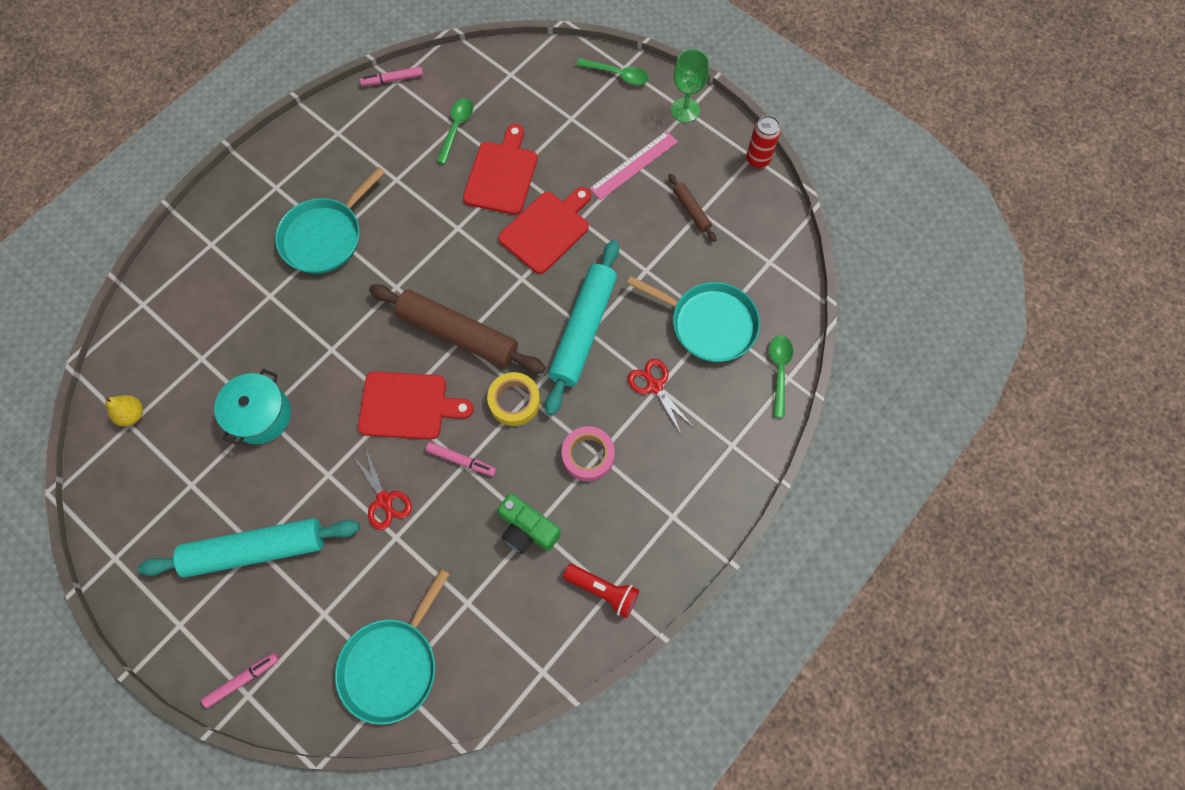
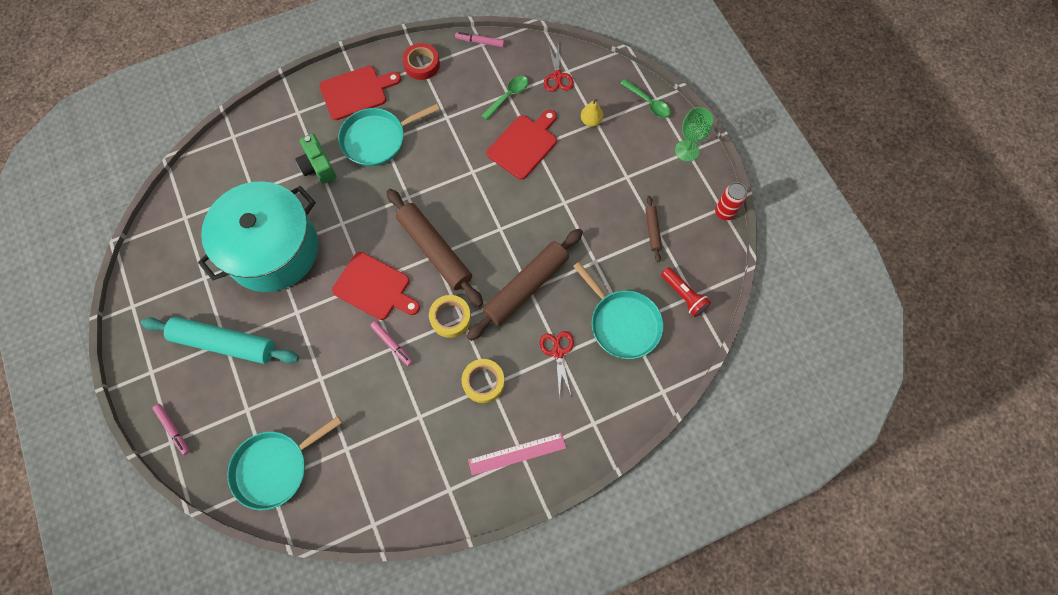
camera: 25 degrees right, 0 degrees up
(132, 415) = (190, 211): yellow pear -> yellow pear (591, 121)
(243, 680) = (173, 430): pink marker -> pink marker turned 60 degrees clockwise
(261, 415) = (272, 249): turquoise pot -> turquoise pot, size x1.97
(336, 131) = (422, 64): none -> red tape
(384, 500) = (326, 348): red scissors -> red scissors (557, 76)
(527, 530) = (413, 416): green camera -> green camera (318, 166)
(546, 230) = (536, 200): red cutting board -> red cutting board (356, 92)
(583, 330) = (526, 287): turquoise rolling pin -> brown rolling pin
(588, 455) = (483, 382): pink tape -> yellow tape
(603, 590) = (445, 487): red flashlight -> red flashlight (684, 295)
(634, 165) = (626, 177): pink ruler -> pink ruler (517, 453)
(779, 371) = (658, 383): green spoon -> none

